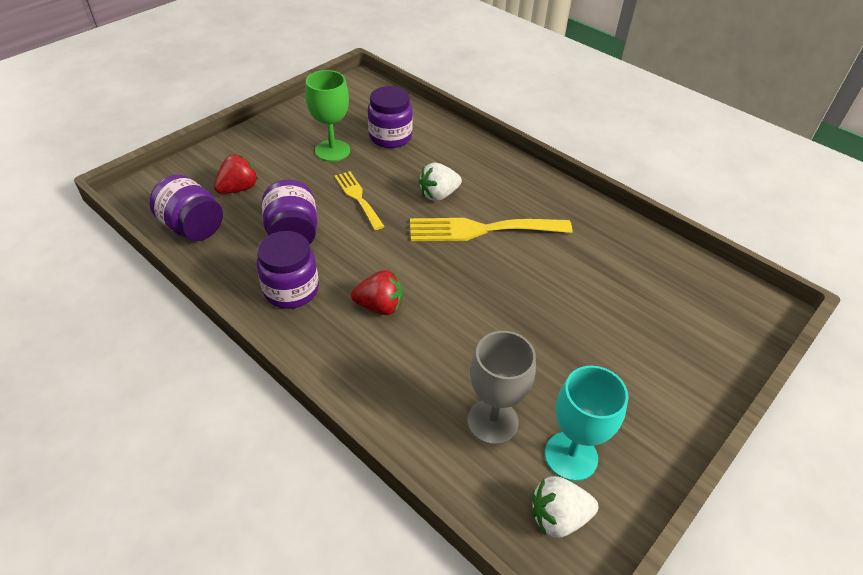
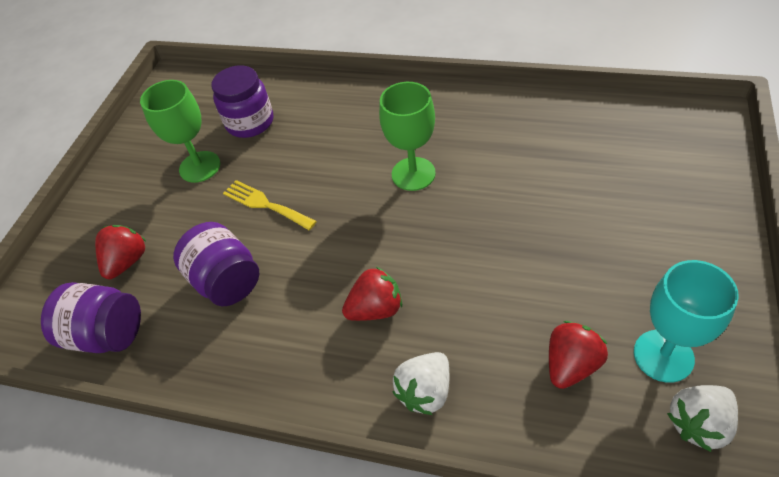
camera: 20 degrees left, 5 degrees up
(291, 290) = (271, 343): purple jar -> none
(438, 195) = (345, 159): white strawberry -> white strawberry (425, 391)
(481, 230) = (413, 174): yellow fork -> green goblet
(492, 421) = (571, 365): grey goblet -> red strawberry

